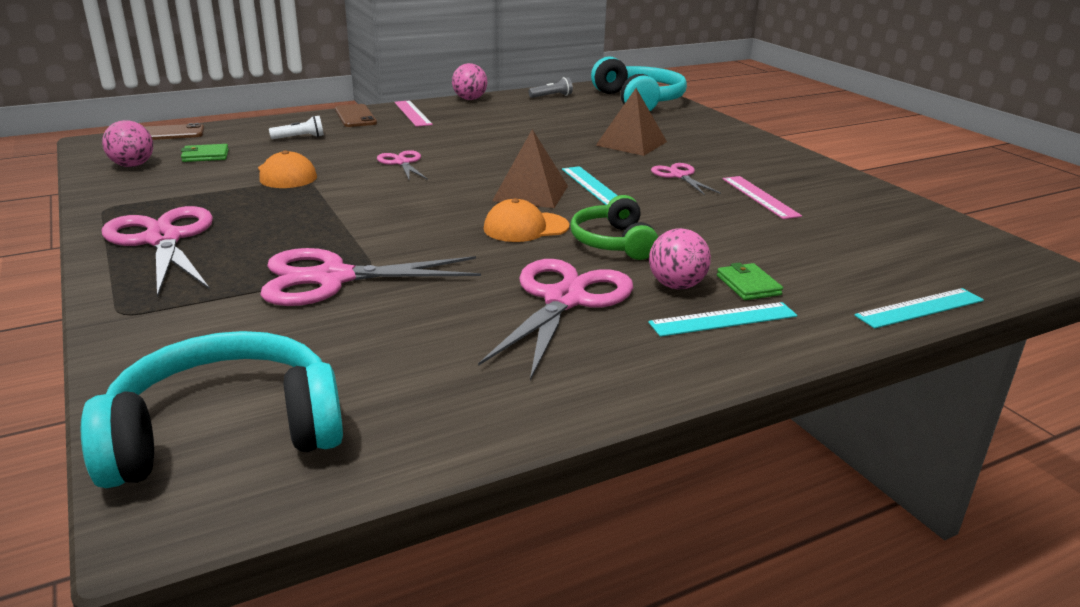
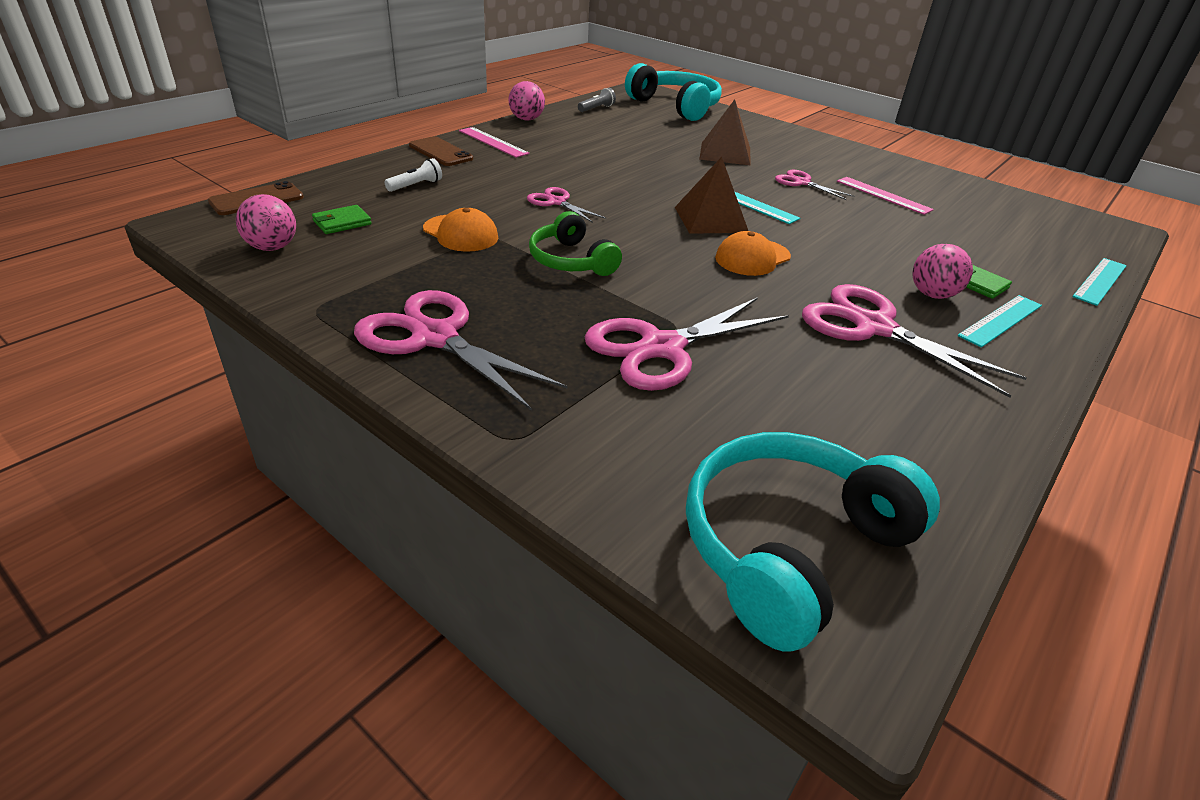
camera: 25 degrees left, 10 degrees up
(564, 300) = (873, 327): pink scissors -> pink scissors turned 45 degrees counterclockwise
(613, 242) = (837, 260): green headphones -> green headphones (571, 260)

